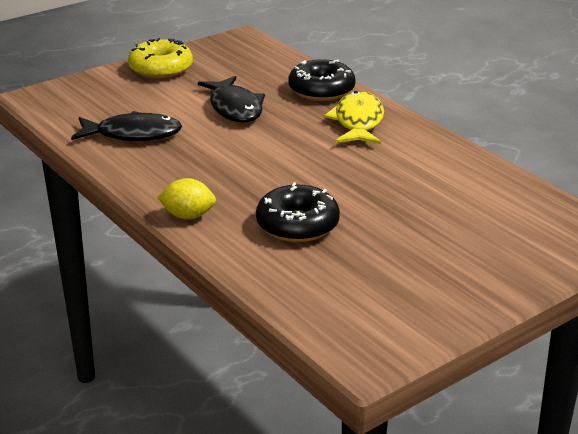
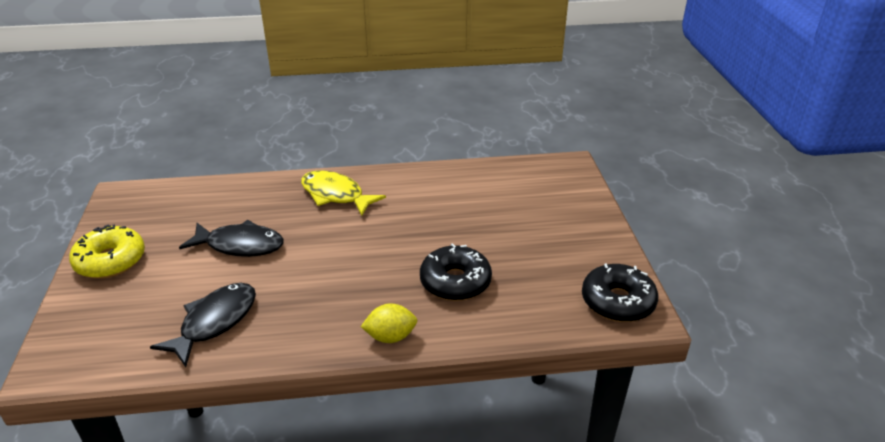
camera: 60 degrees left, 5 degrees up
(188, 216) = (390, 337): yellow lemon -> yellow lemon turned 45 degrees clockwise
(321, 90) = (266, 192): black donut -> black donut (617, 302)

